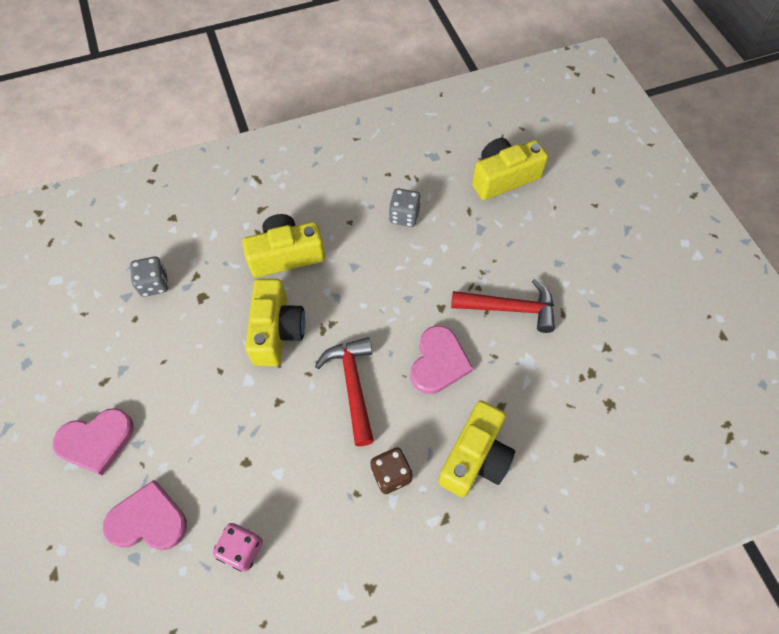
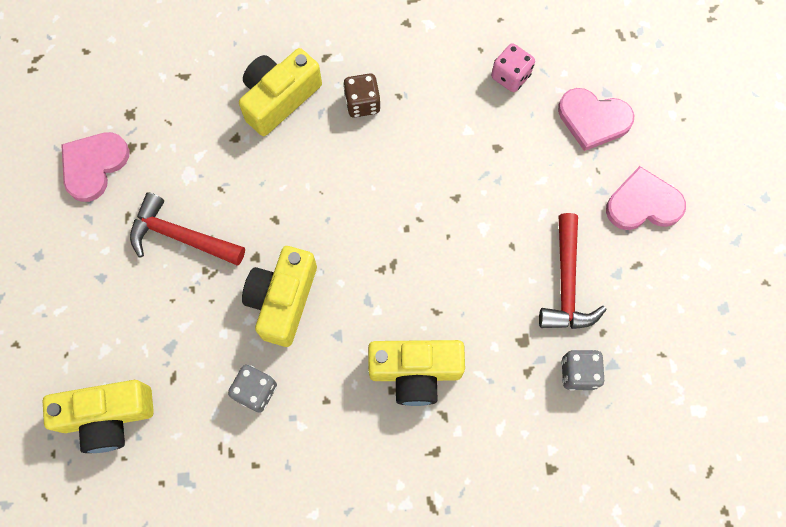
camera: 165 degrees left, 10 degrees up
(276, 331) = (444, 275): yellow camera -> yellow camera (283, 300)
(352, 385) = (376, 195): red hammer -> red hammer (566, 284)
(438, 362) = (280, 197): pink heart -> pink heart (94, 166)

